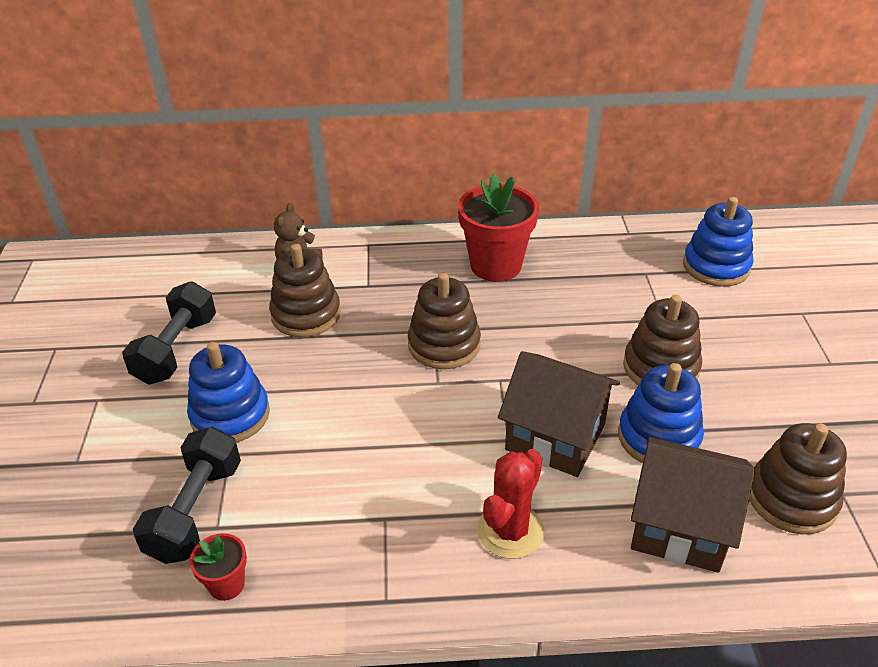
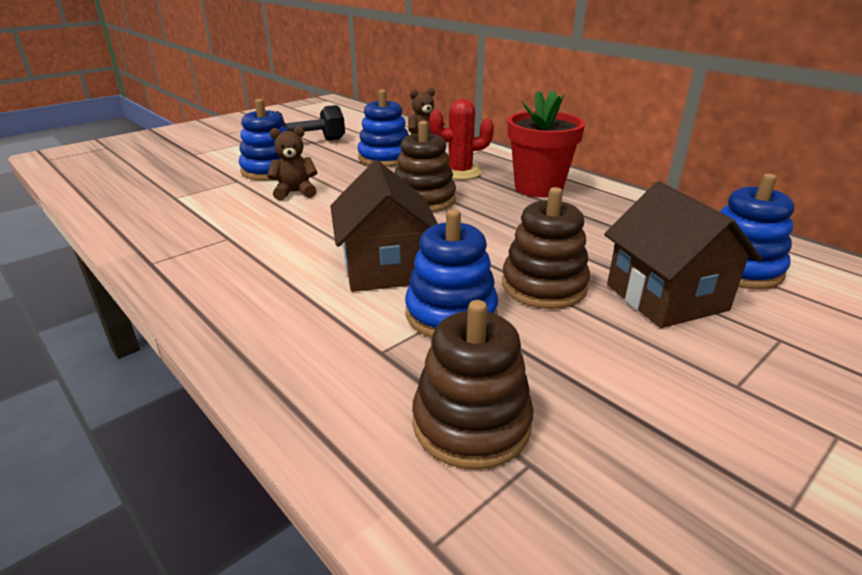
camera: 50 degrees right, 10 degrees down
(195, 511) = (182, 188): black dumbbell -> none
(227, 584) = (129, 215): red flower pot -> none
(306, 314) = (385, 158): brown stacking toy -> blue stacking toy
(322, 422) = (295, 192): none -> brown teddy bear
(510, 531) = (260, 284): red cactus -> red cactus (460, 172)
(679, 526) = (348, 361): brown house -> brown house (666, 297)

